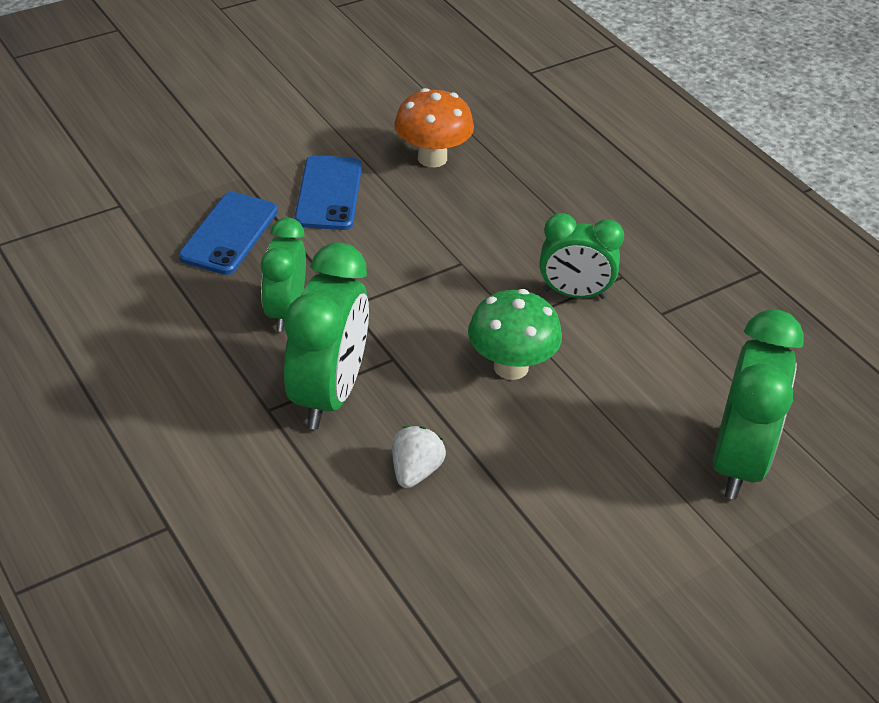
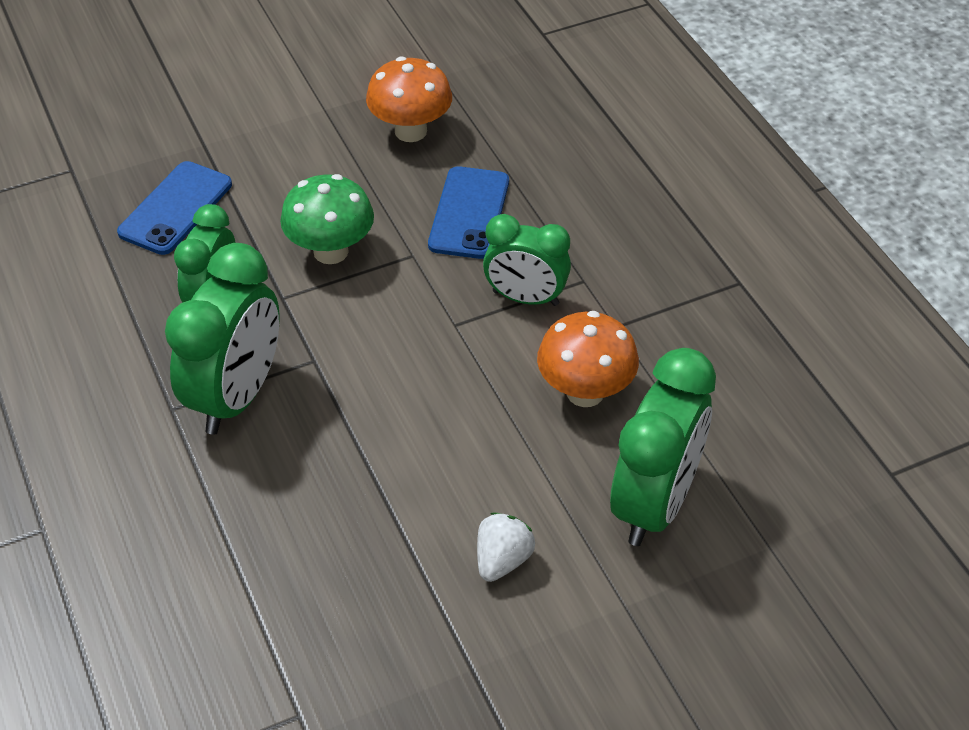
camera: 10 degrees right, 5 degrees up
(328, 193) = (290, 167): blue phone -> blue phone (469, 213)
(415, 471) = (307, 488): white strawberry -> white strawberry (502, 560)
(511, 367) = (436, 378): green mushroom -> green mushroom (331, 251)
(650, 371) = (585, 392): none -> orange mushroom

